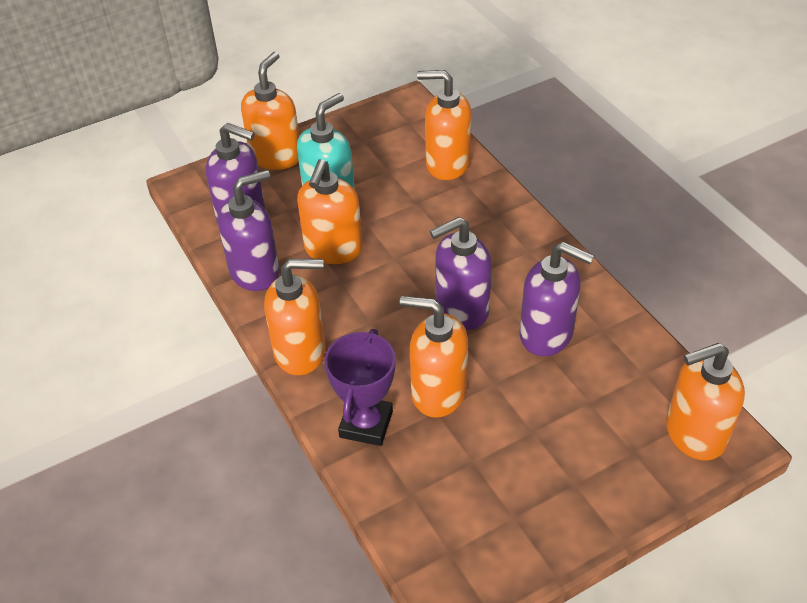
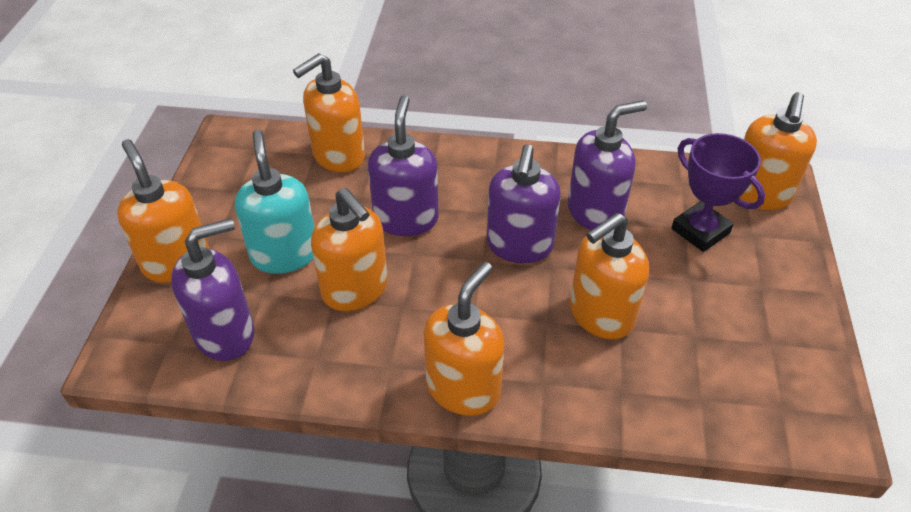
camera: 55 degrees left, 0 degrees up
(255, 272) = (319, 366): purple soap dispenser -> purple soap dispenser (406, 219)
(366, 424) = (597, 387): purple trophy -> purple trophy (700, 231)

